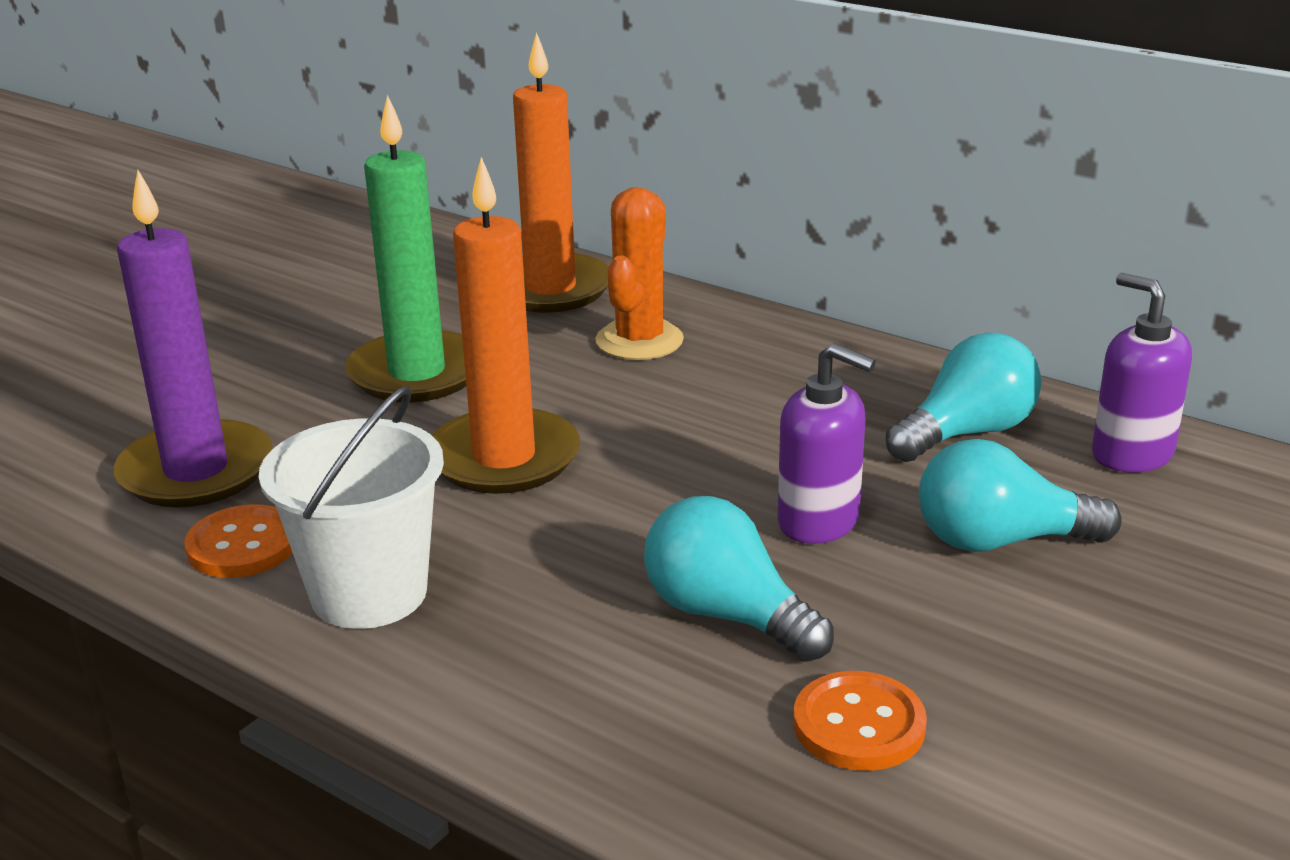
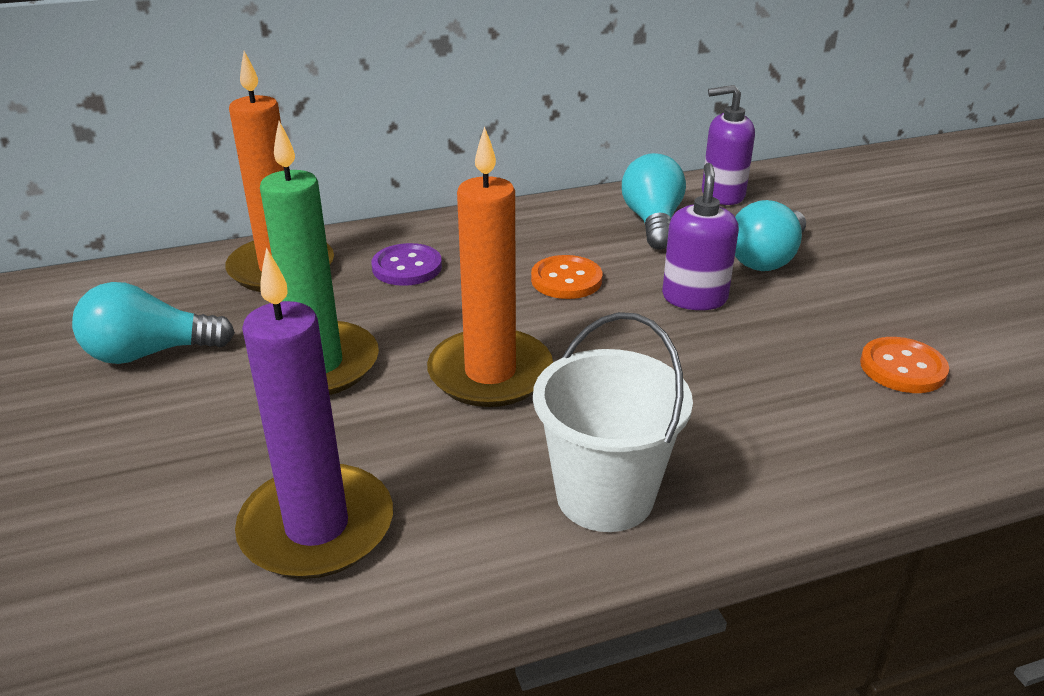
camera: 55 degrees left, 5 degrees up
(243, 545) = (469, 538): orange button -> orange button (566, 280)
(639, 341) = (407, 267): orange cactus -> purple button
(727, 615) = (763, 365): turquoise light bulb -> turquoise light bulb (150, 353)
(819, 521) = (694, 298): purple soap dispenser -> purple soap dispenser turned 60 degrees counterclockwise

